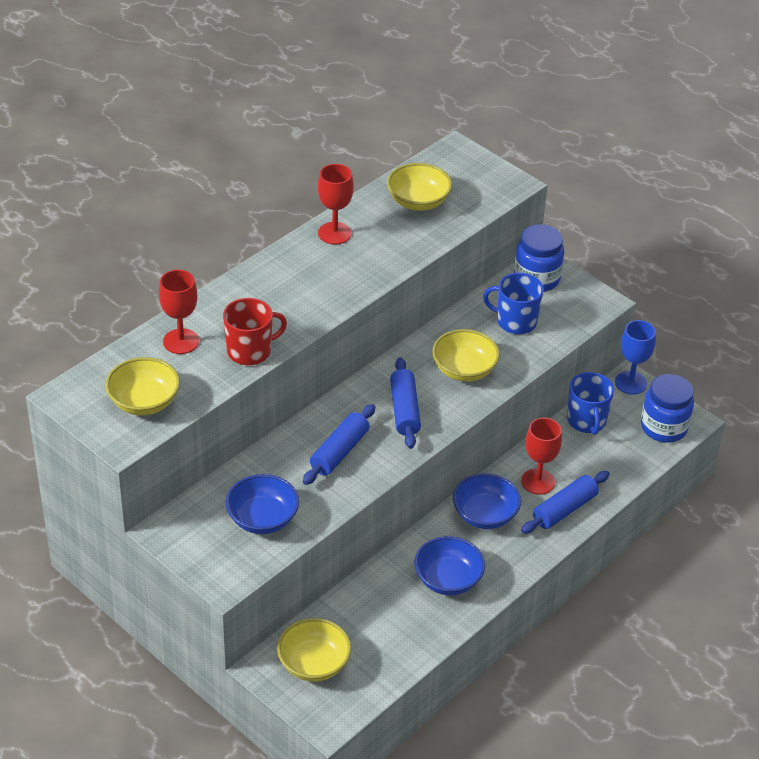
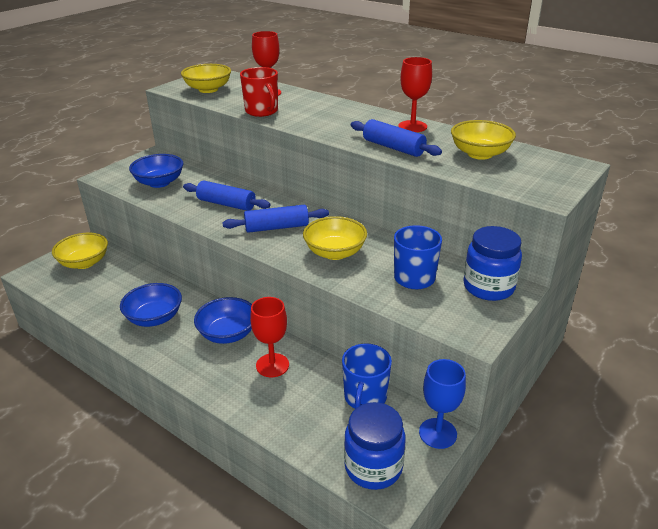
camera: 85 degrees right, 10 degrees down
(564, 509) = (237, 386): blue rolling pin -> blue rolling pin (393, 147)
(586, 421) = (365, 397): blue mug -> blue mug turned 60 degrees counterclockwise

